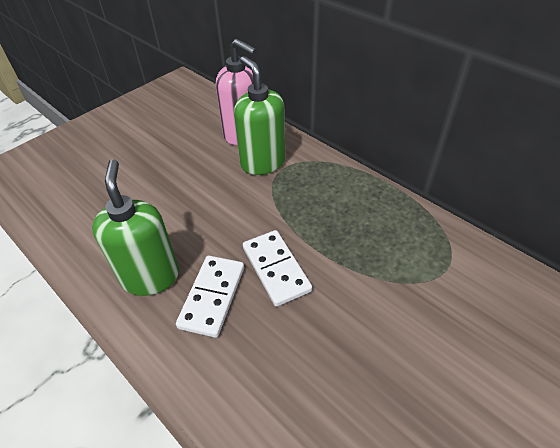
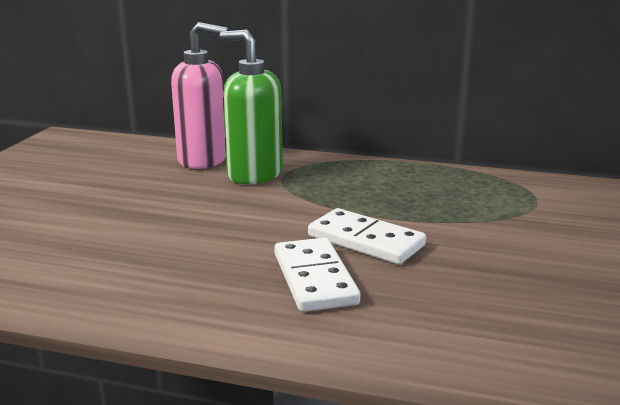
camera: 30 degrees left, 25 degrees down
(150, 276) = (211, 285): green soap dispenser -> none

